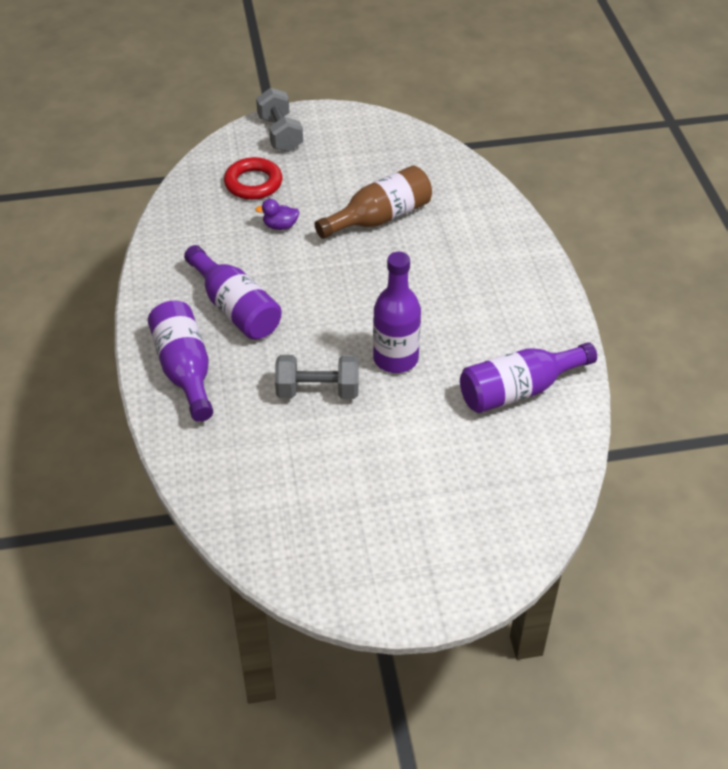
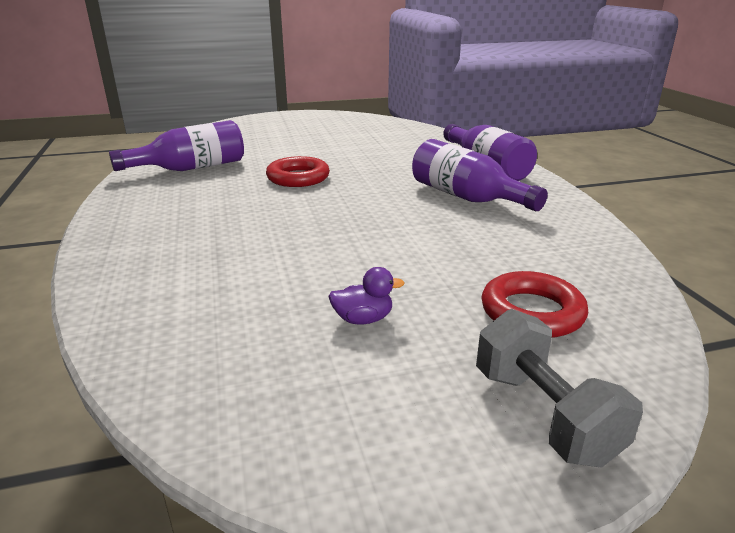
camera: 175 degrees right, 20 degrees down
(280, 226) = (455, 261): purple duck -> purple duck (363, 319)
(318, 391) = (366, 163): grey dumbbell -> none
(380, 218) = (310, 276): brown bottle -> none
(395, 358) = (298, 178): purple bottle -> red ring

